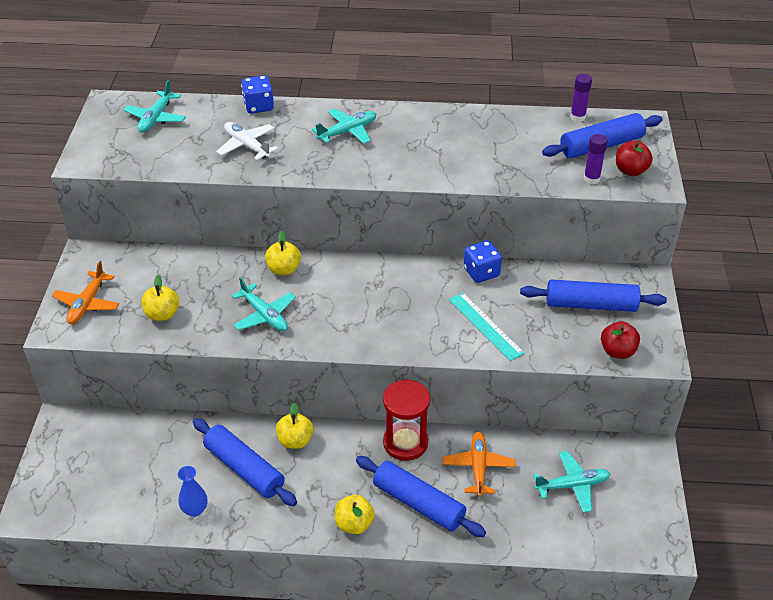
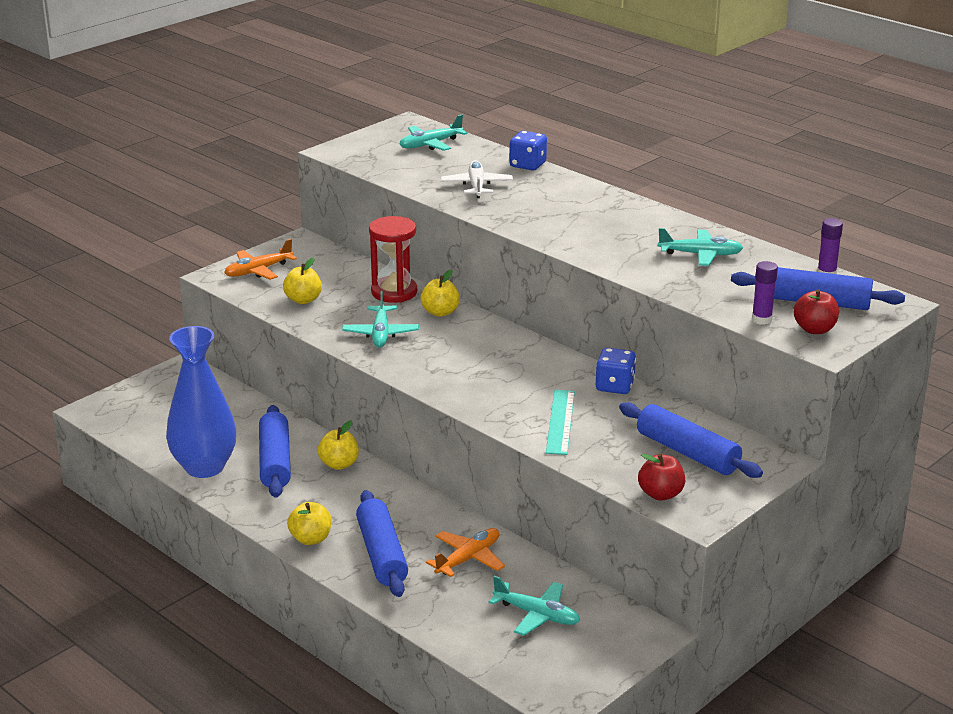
camera: 40 degrees right, 15 degrees down
(195, 510) = (204, 467): blue vase -> blue vase, size x2.31
(348, 132) = (579, 207): turquoise plane -> turquoise plane (700, 255)
(405, 443) = (428, 511): red hourglass -> red hourglass (394, 292)

